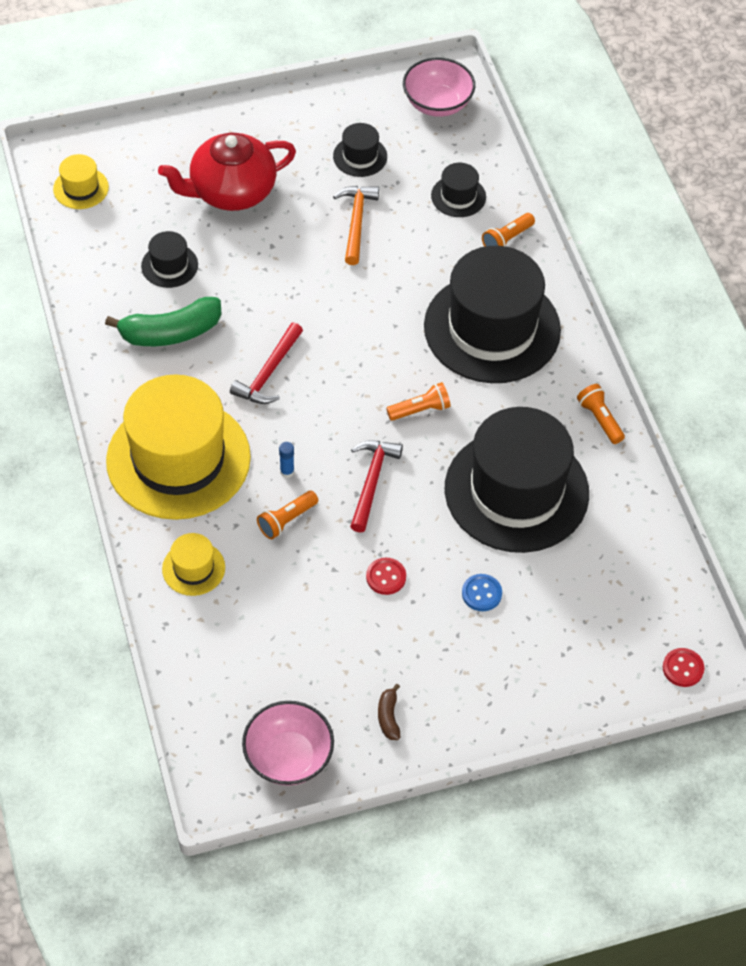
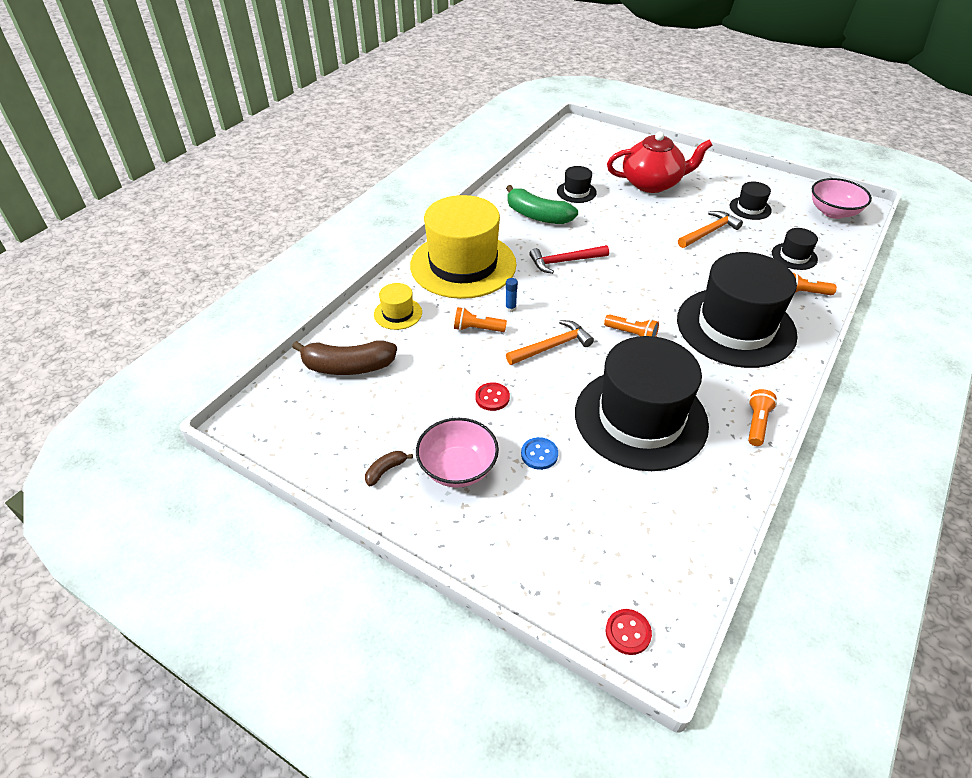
camera: 50 degrees right, 10 degrees down
(81, 188) = (575, 144): yellow hat -> none
(228, 661) = (348, 367): none -> brown banana
(231, 191) = (652, 183): red teapot -> red teapot turned 150 degrees clockwise
(288, 757) = (303, 439): pink bowl -> pink bowl (458, 468)
(372, 481) = (552, 346): red hammer -> orange hammer

